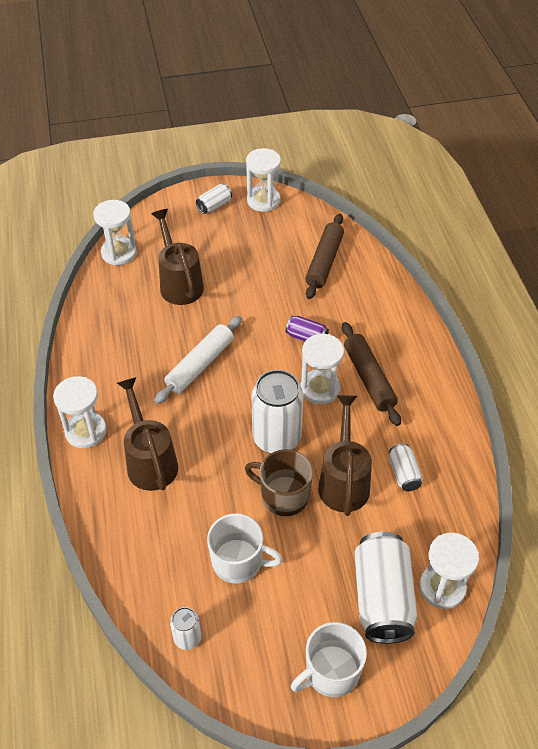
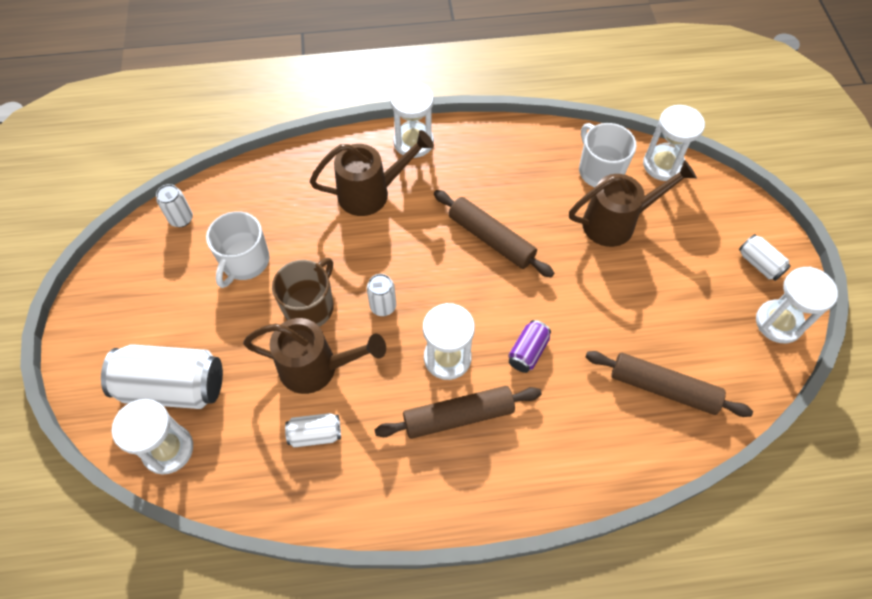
camera: 95 degrees right, 10 degrees up
(200, 365) = (491, 239): white rolling pin -> brown rolling pin
(276, 438) = (383, 306): white can -> white can, size x0.49
(331, 672) = (114, 330): white mug -> white mug (600, 171)

